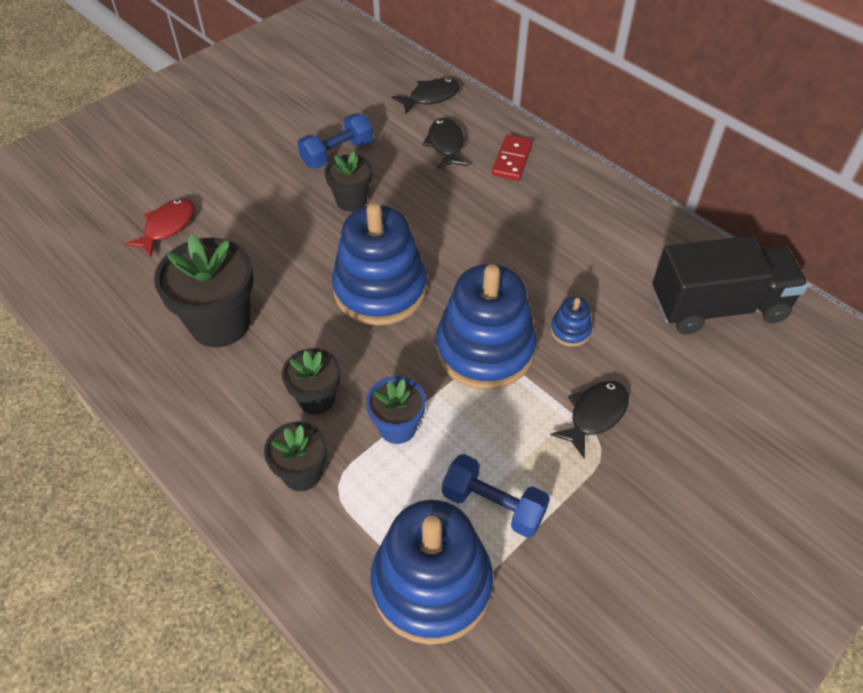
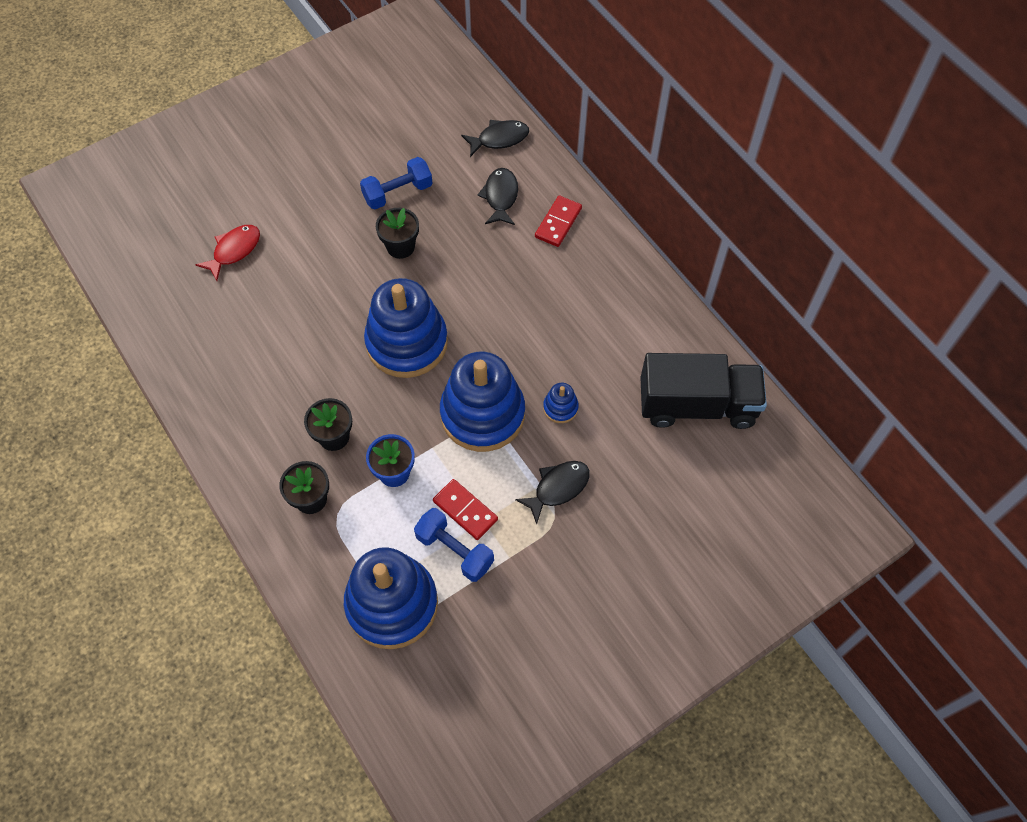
camera: 10 degrees right, 10 degrees up
(220, 323) = (266, 355): black flower pot -> none
(493, 456) = (465, 510): none -> red domino

